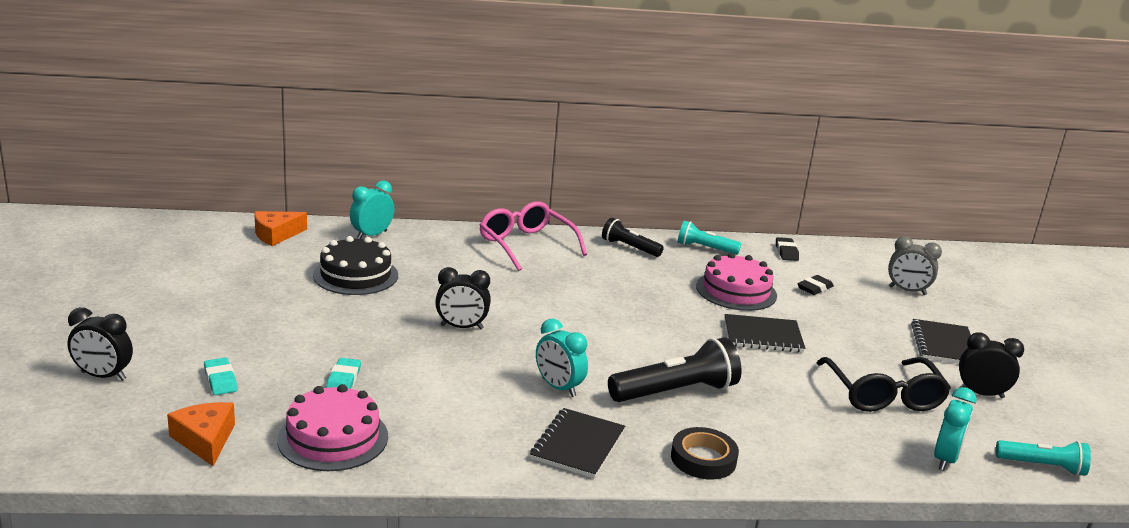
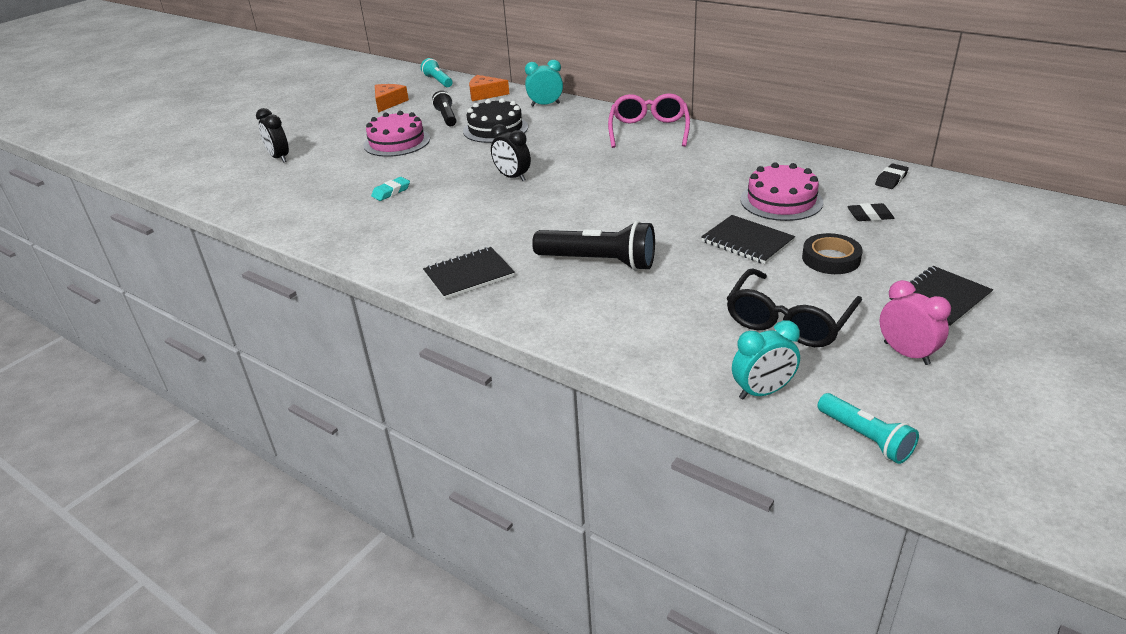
camera: 45 degrees right, 10 degrees up
(205, 440) = (274, 205): orange cheese -> orange cheese (388, 103)
(220, 380) = (328, 174): turquoise eraser -> none
(333, 438) = (335, 224): pink cake -> pink cake (397, 142)
(558, 387) = (516, 234): turquoise clock -> none
(629, 247) = (734, 147): black flashlight -> black flashlight (446, 117)
(703, 459) = (543, 314): black tape -> black tape (831, 259)
(705, 248) = (807, 161): turquoise flashlight -> turquoise flashlight (438, 81)
(907, 291) = (980, 241): grey clock -> none
(981, 394) = (906, 353): black clock -> pink clock

